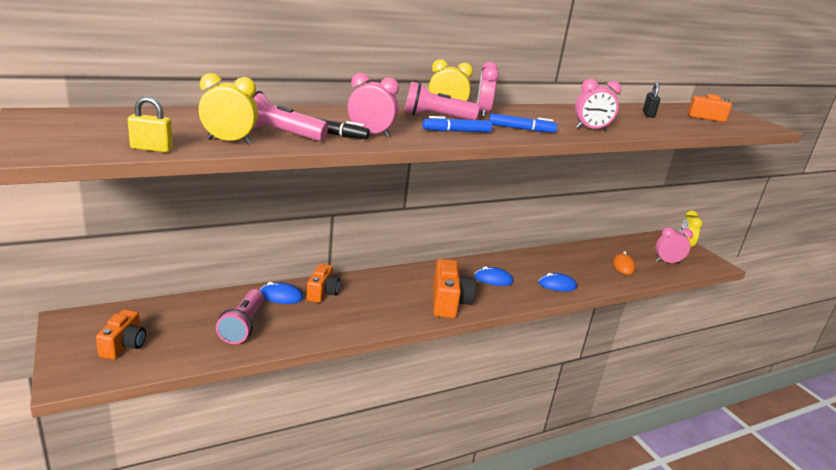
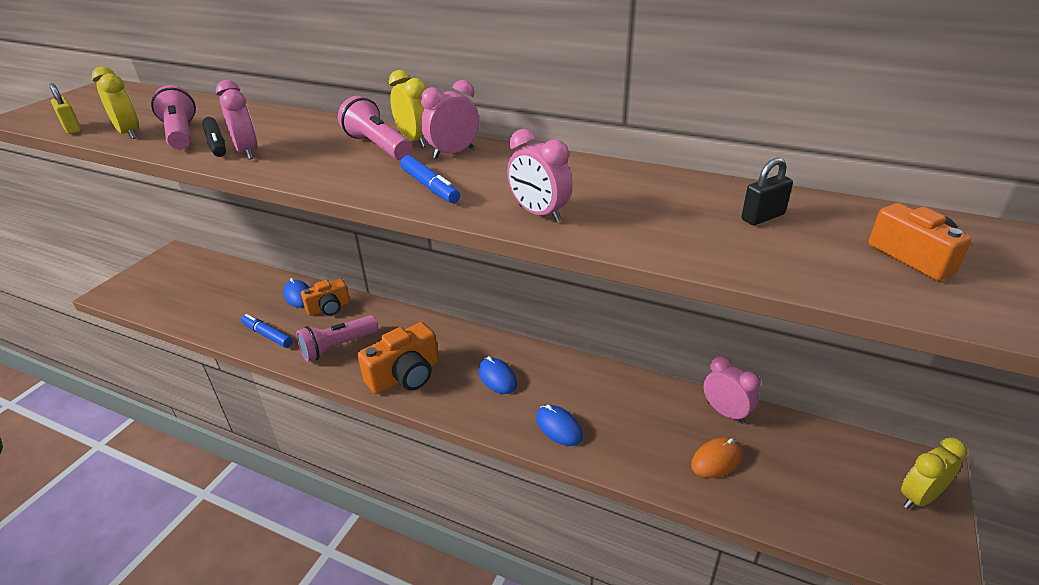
camera: 55 degrees right, 10 degrees up
(124, 345) = (162, 285): orange camera -> none
(243, 326) = (235, 307): pink flashlight -> pink flashlight (338, 347)
(456, 131) = (340, 170): blue marker -> blue marker (267, 335)
(667, 262) = (817, 500): pink clock -> pink clock (725, 412)

